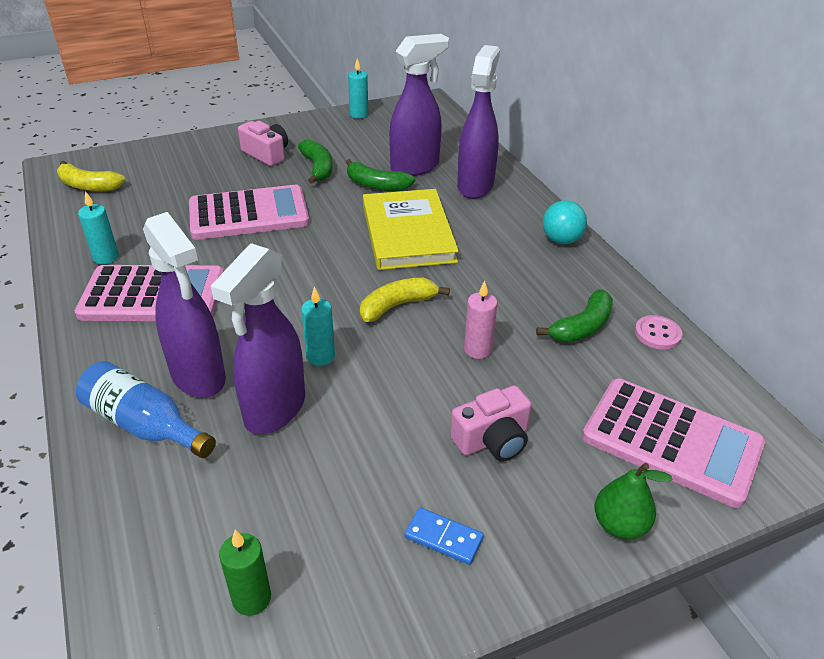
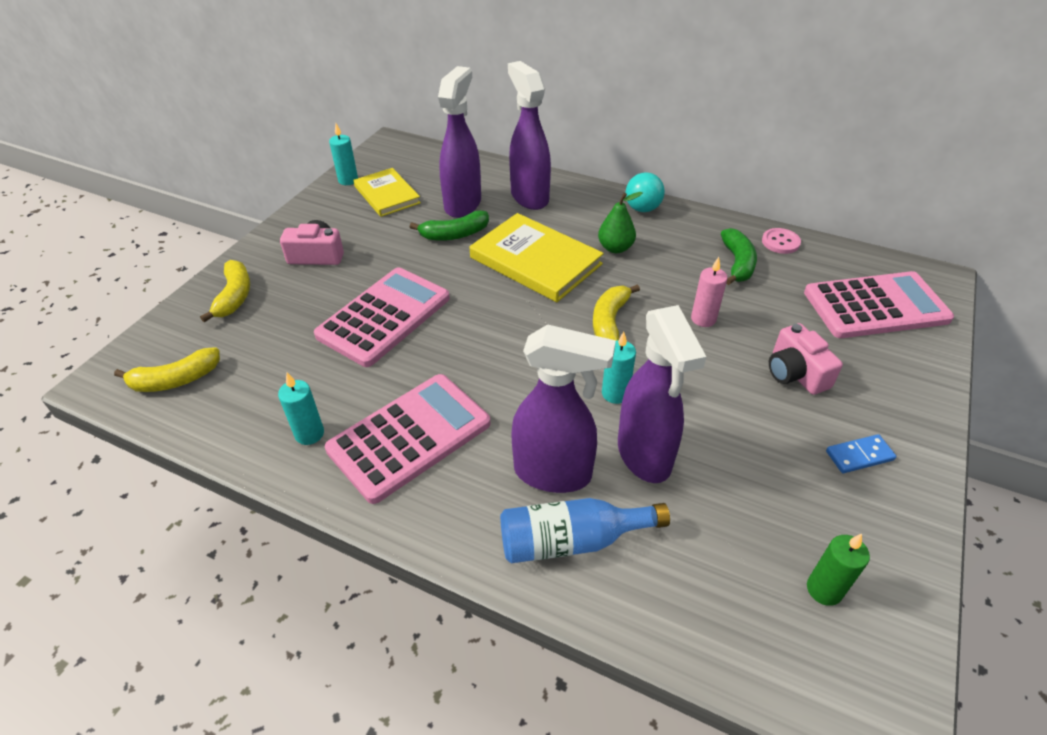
camera: 40 degrees left, 5 degrees up
(185, 155) = (235, 296): none -> yellow banana
(318, 168) = (383, 244): green banana -> none
(370, 136) = (387, 195): none -> yellow book
(492, 439) = (795, 373): pink camera -> pink camera turned 135 degrees clockwise
(620, 525) = (920, 375): green pear -> green pear (615, 248)

